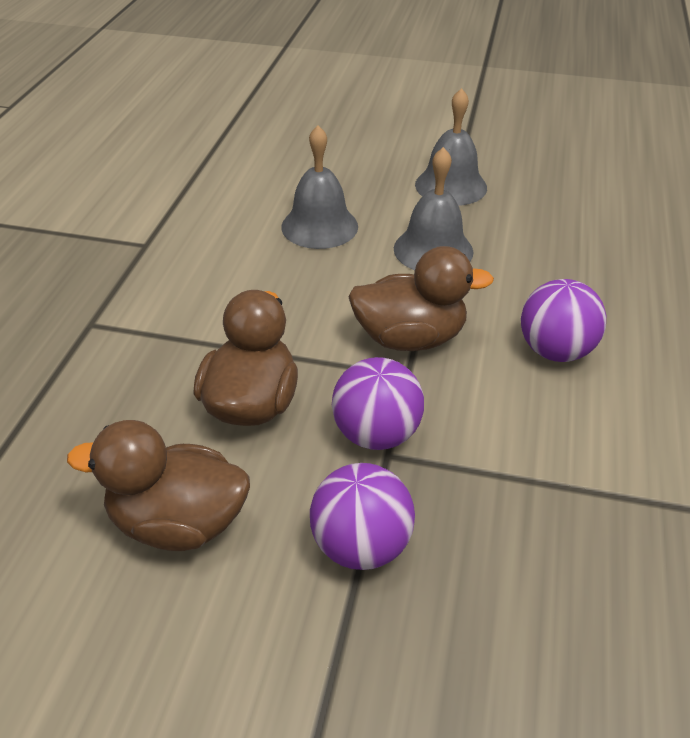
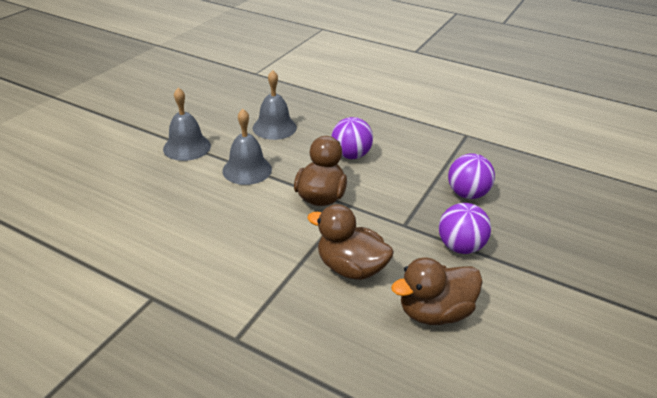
camera: 75 degrees left, 5 degrees down
(178, 523) = (434, 312): brown duck -> brown duck turned 45 degrees clockwise
(319, 226) = (191, 207): grey bell -> grey bell (274, 127)
(376, 434) = (389, 225): purple ball -> purple ball (467, 194)

